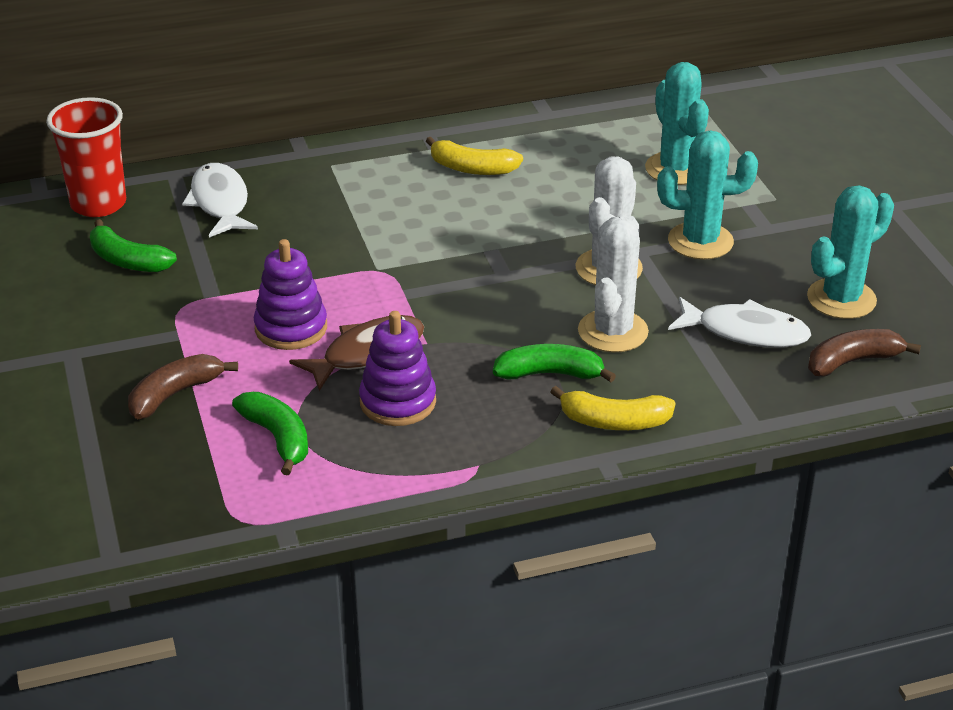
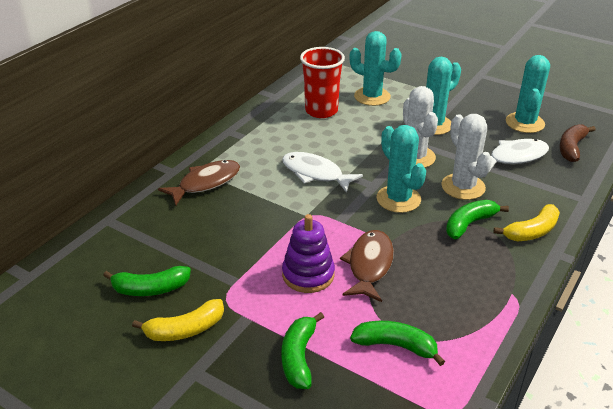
camera: 40 degrees left, 0 degrees up
(98, 204) = (80, 263): red cup -> red cup (321, 111)
(175, 394) = (299, 357): brown banana -> green banana
(220, 202) = (162, 223): white fish -> white fish (315, 173)
(320, 182) = (206, 183): none -> brown fish
(398, 402) = (424, 283): purple stacking toy -> none
(472, 168) = (278, 138): yellow banana -> yellow banana (185, 329)
(509, 305) = (398, 199): none -> turquoise cactus

